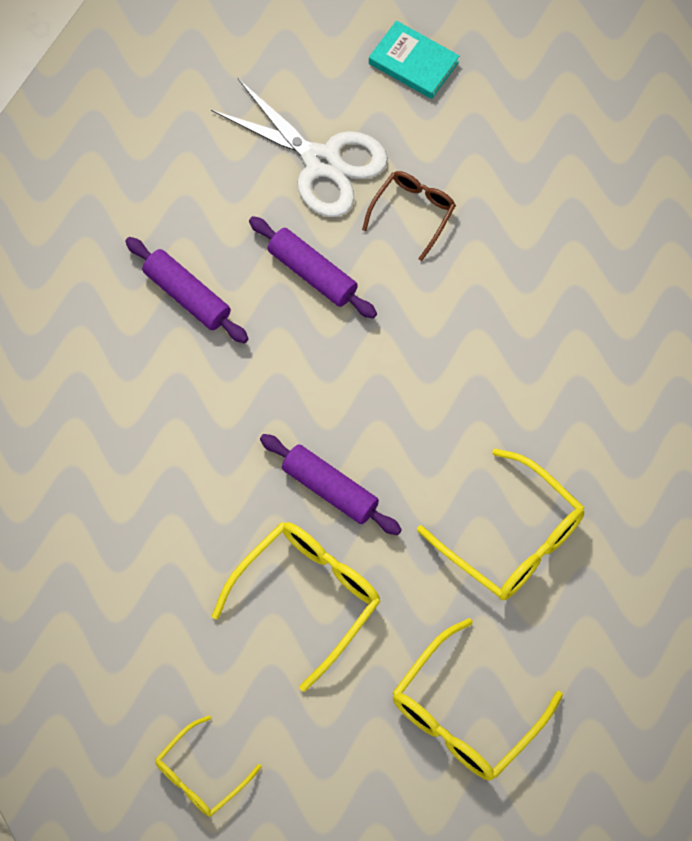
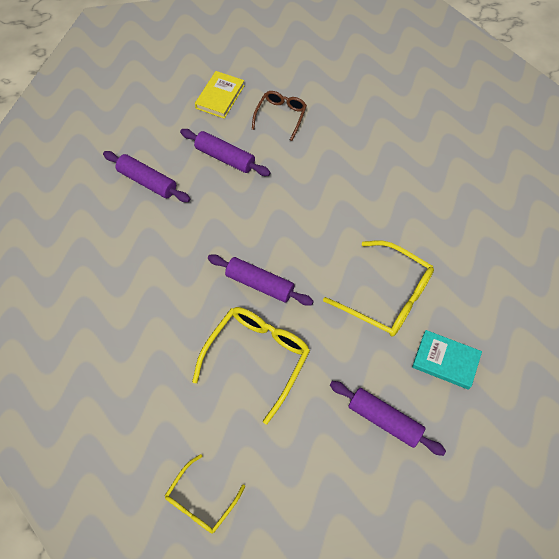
camera: 10 degrees left, 5 degrees down
(321, 162) = (220, 97): white scissors -> yellow book
(413, 63) = (265, 40): turquoise book -> turquoise book (445, 361)
(466, 714) = (384, 420): yellow glasses -> purple rolling pin

